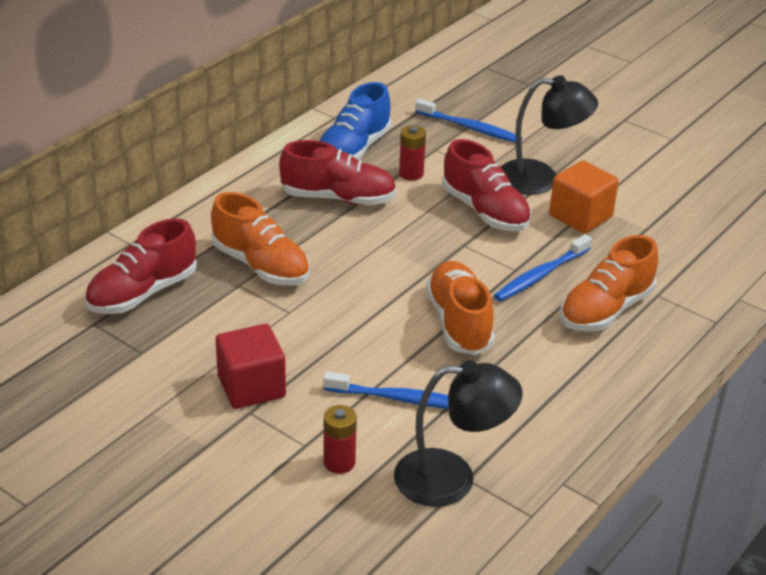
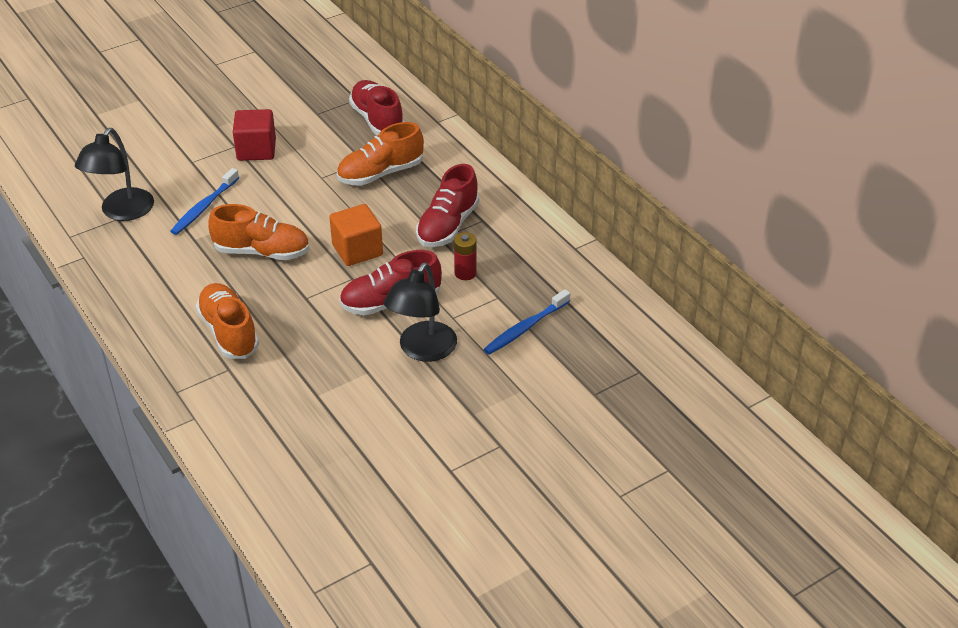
camera: 110 degrees right, 5 degrees up
(339, 462) = (168, 172): red battery -> none
(353, 150) = (516, 248): blue shoe -> none
(541, 275) = (291, 310): blue toothbrush -> none
(580, 216) = (355, 358): orange cube -> orange cube (357, 250)

